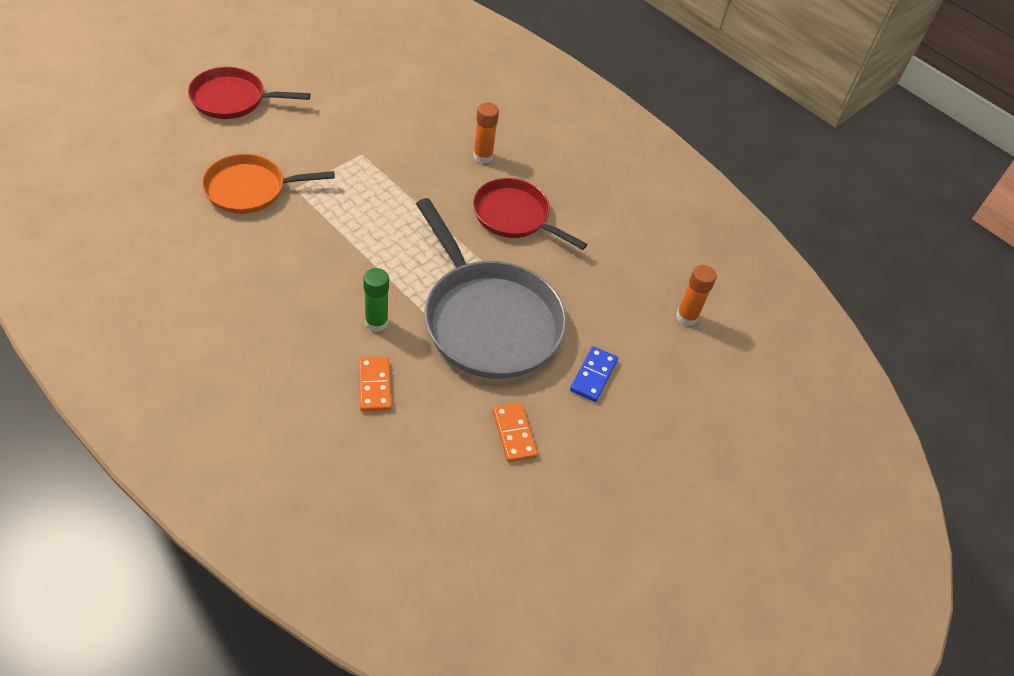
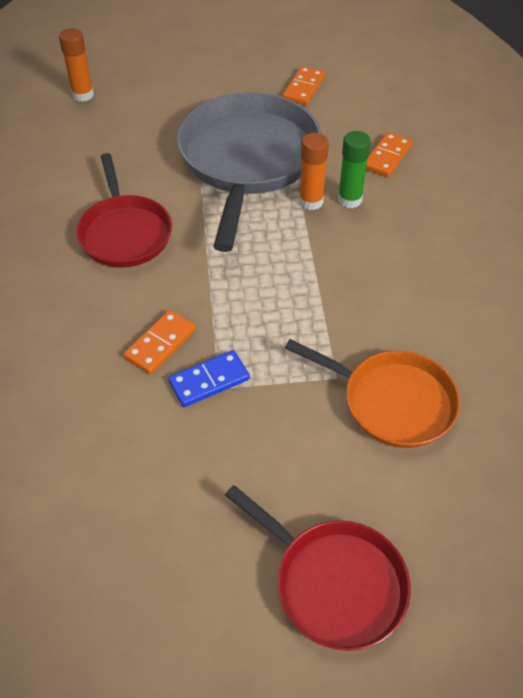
camera: 135 degrees left, 0 degrees up
(418, 161) = (160, 344): none -> orange domino
(483, 157) = (81, 314): orange glue stick -> orange glue stick (311, 201)
(593, 375) = (205, 93): blue domino -> blue domino (209, 381)

